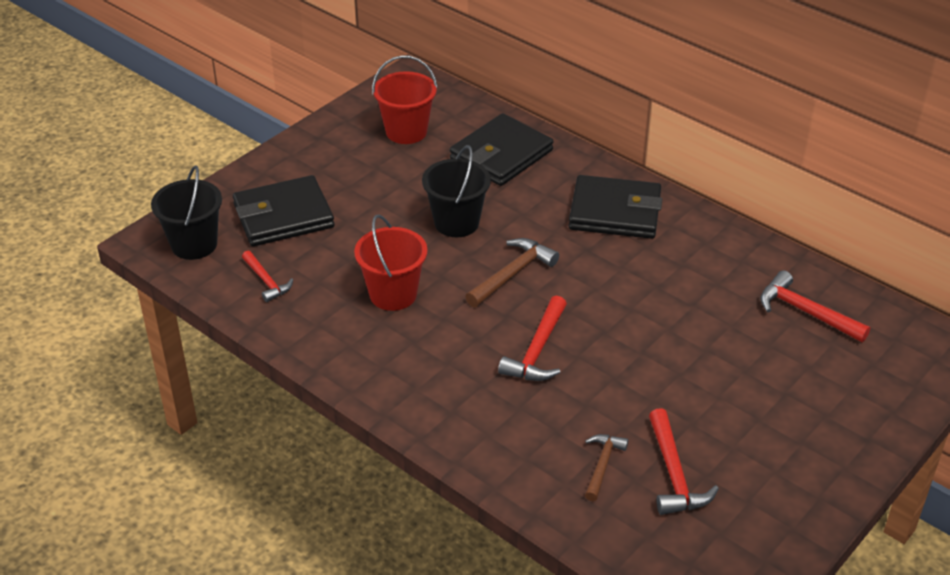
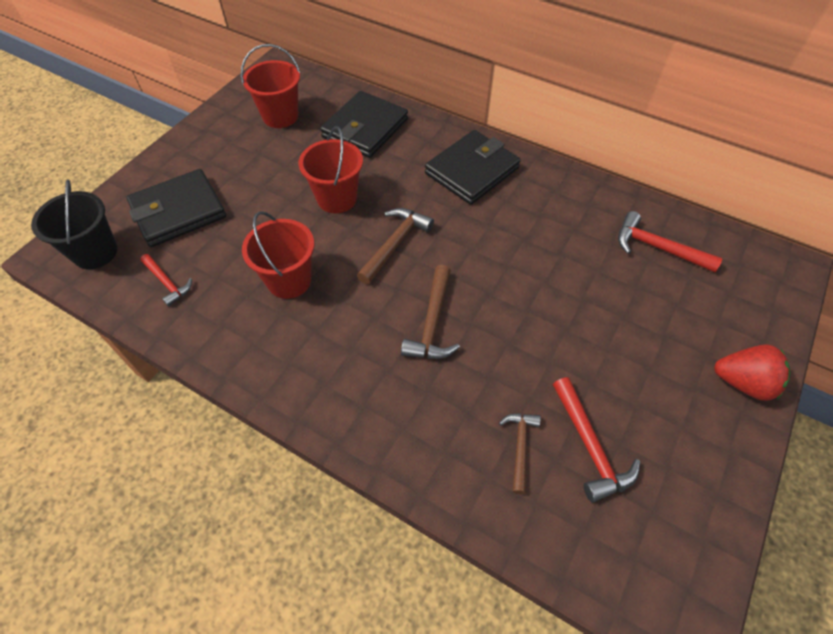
camera: 10 degrees left, 15 degrees up
(456, 223) = (337, 198): black bucket -> red bucket
(537, 351) = (432, 323): red hammer -> brown hammer
(615, 212) = (472, 171): black wallet -> black wallet turned 45 degrees counterclockwise
(855, 444) = (743, 382): none -> red strawberry

